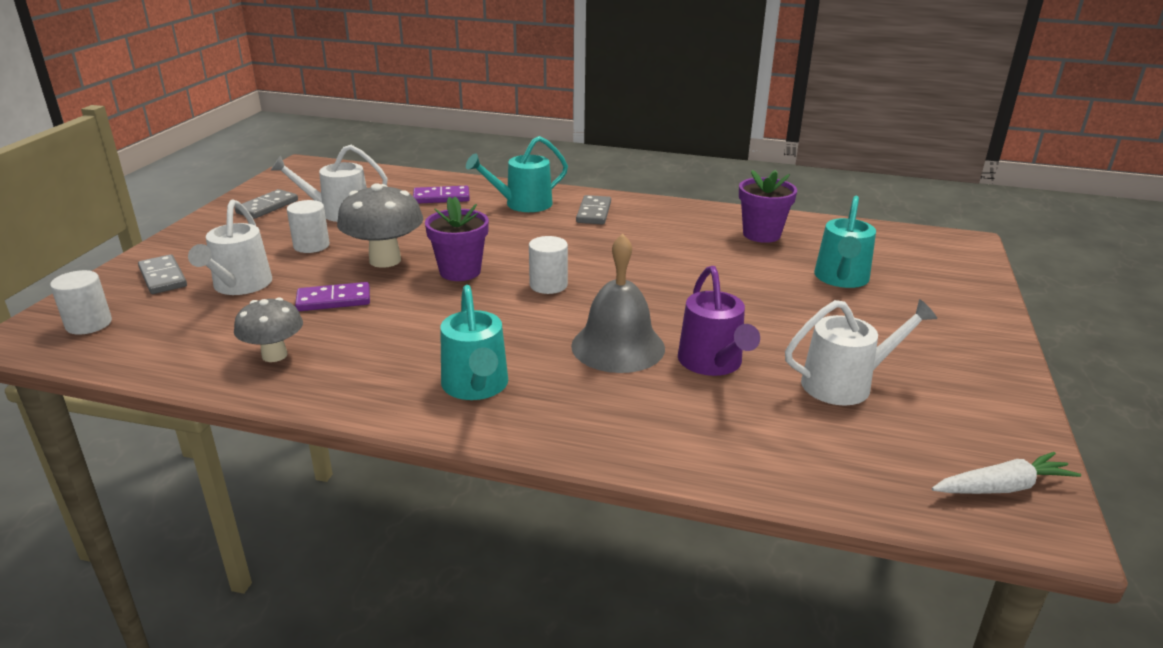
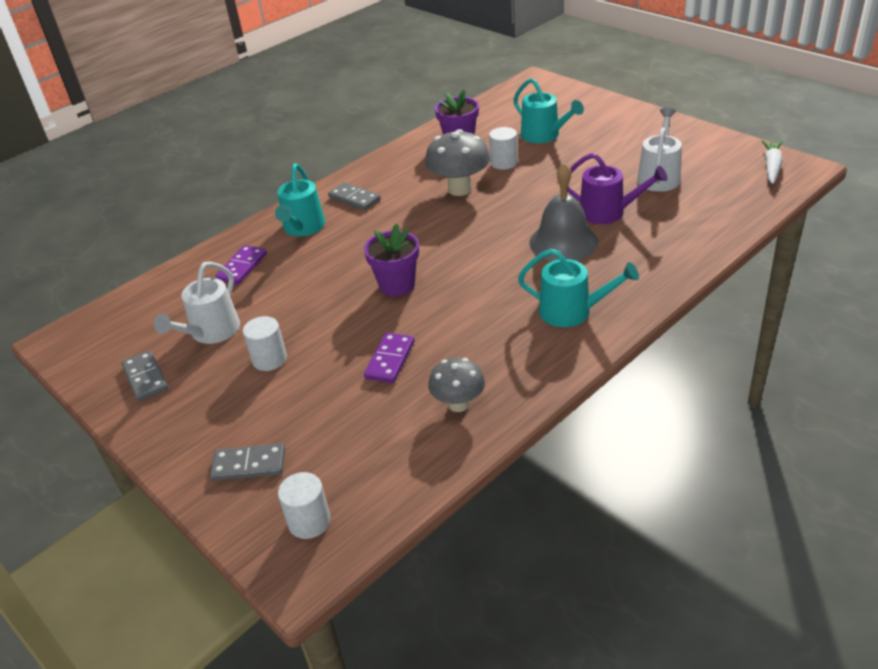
camera: 55 degrees left, 10 degrees up
(239, 286) = (314, 413): white watering can -> none
(385, 260) = (340, 320): grey mushroom -> grey mushroom (460, 189)
(548, 285) = (456, 249): white cylinder -> white cylinder (504, 163)

